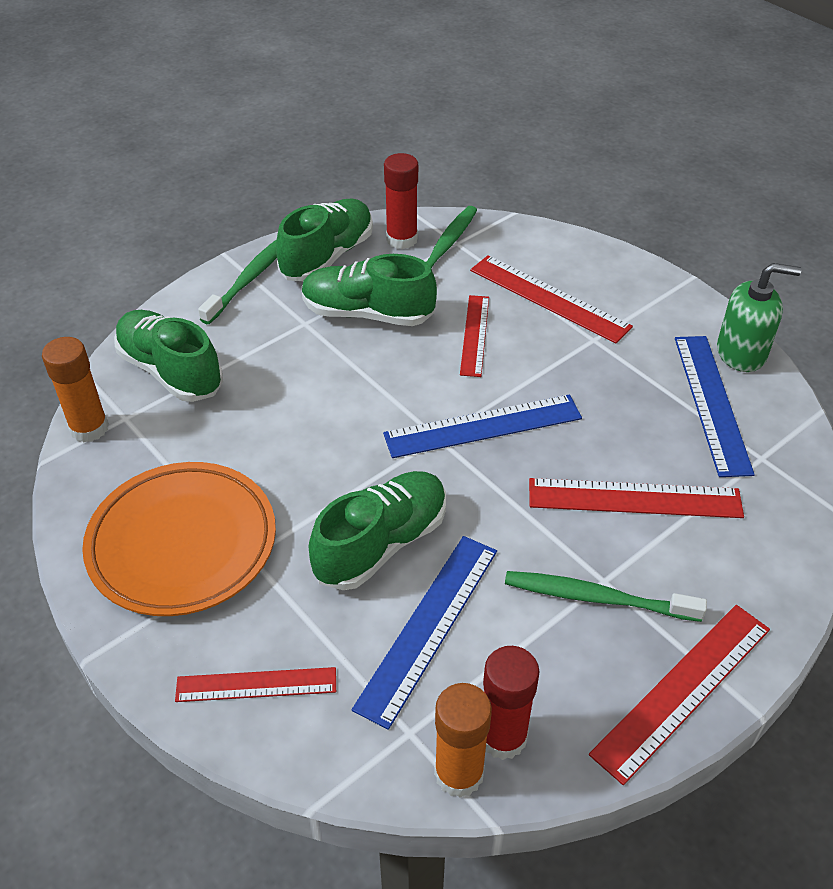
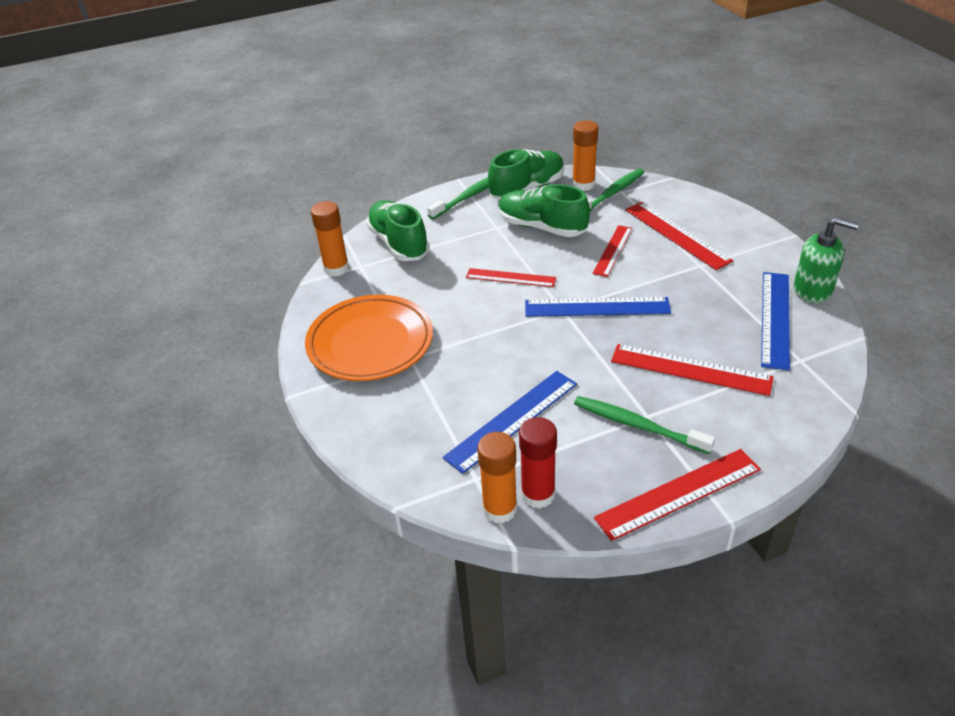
camera: 20 degrees right, 5 degrees down
(256, 685) = (387, 431): red ruler -> red ruler (510, 278)
(381, 544) = (499, 366): green shoe -> none
(402, 239) = (583, 184): red glue stick -> orange glue stick

